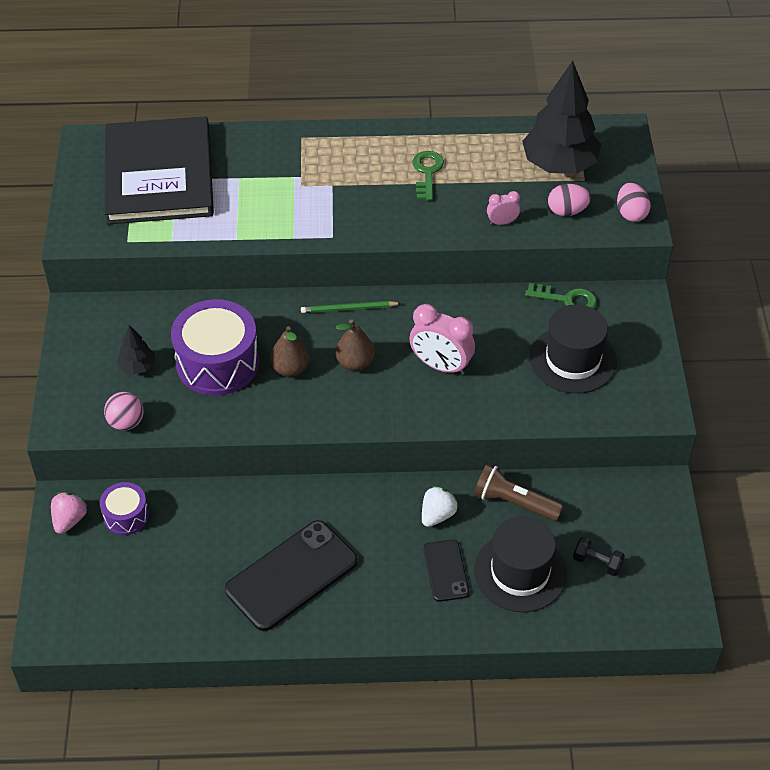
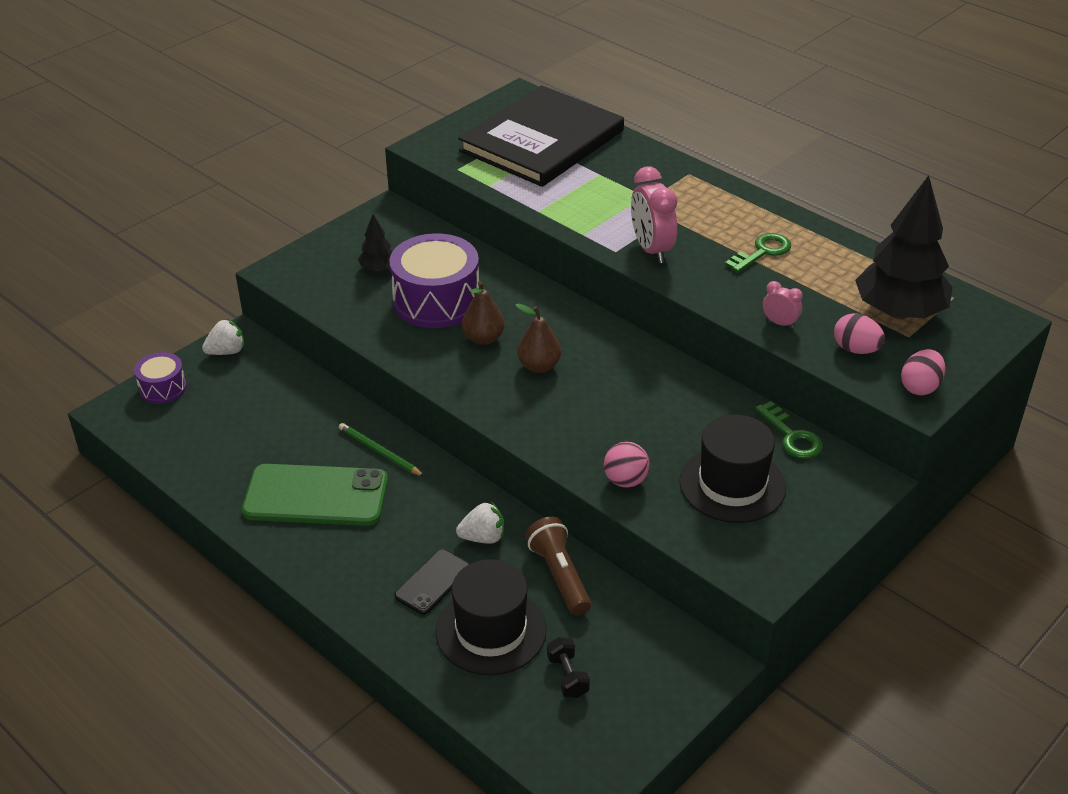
camera: 45 degrees right, 10 degrees down
(69, 520) = (226, 351): pink strawberry -> white strawberry
(126, 422) = (319, 298): pink ball -> pink ball (625, 480)
(126, 516) = (264, 374): purple drum -> purple drum (163, 388)
(291, 575) = (316, 496): black phone -> green phone
(348, 309) = (587, 327): green pencil -> green pencil (379, 452)
(441, 366) = (606, 413): pink clock -> pink clock (651, 249)

